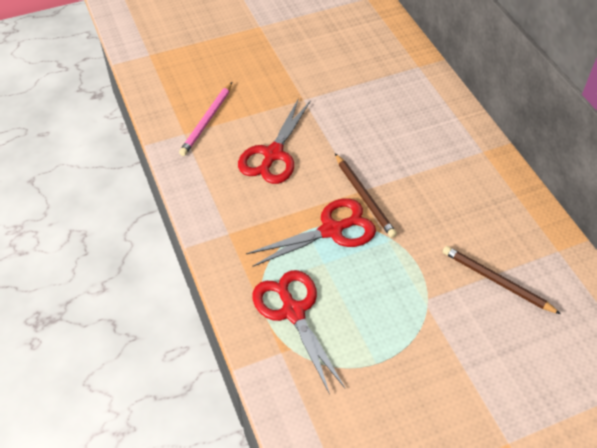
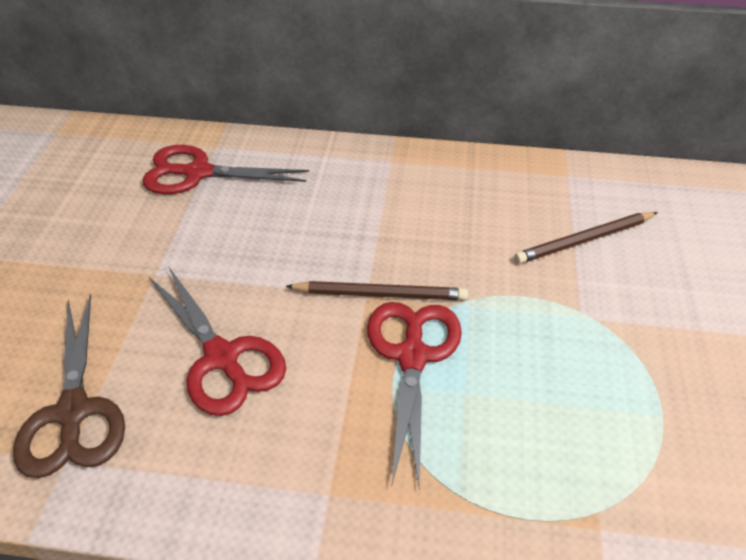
camera: 60 degrees left, 5 degrees down
(207, 121) = (73, 412): pink pencil -> brown scissors
(293, 311) = (531, 475): red scissors -> red scissors (198, 173)

